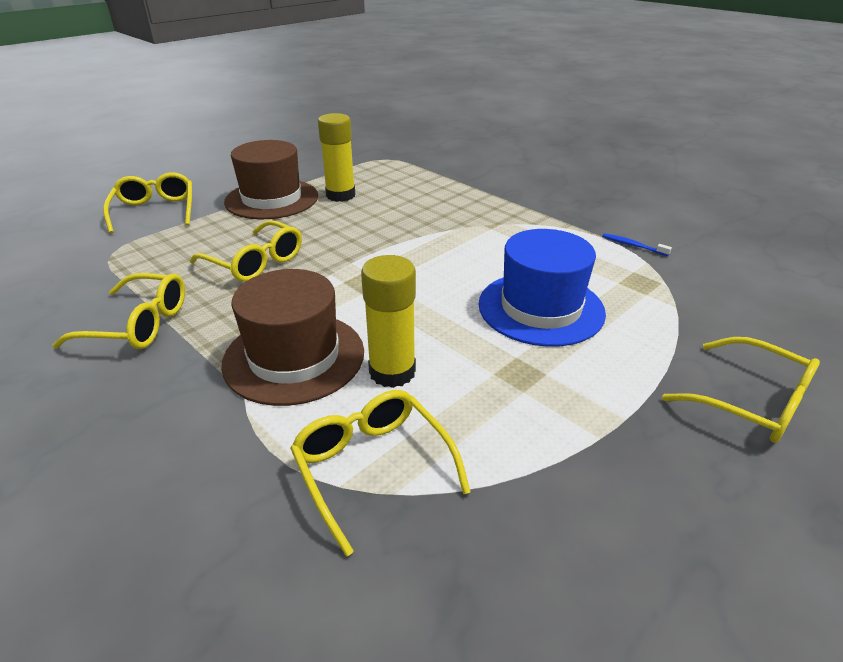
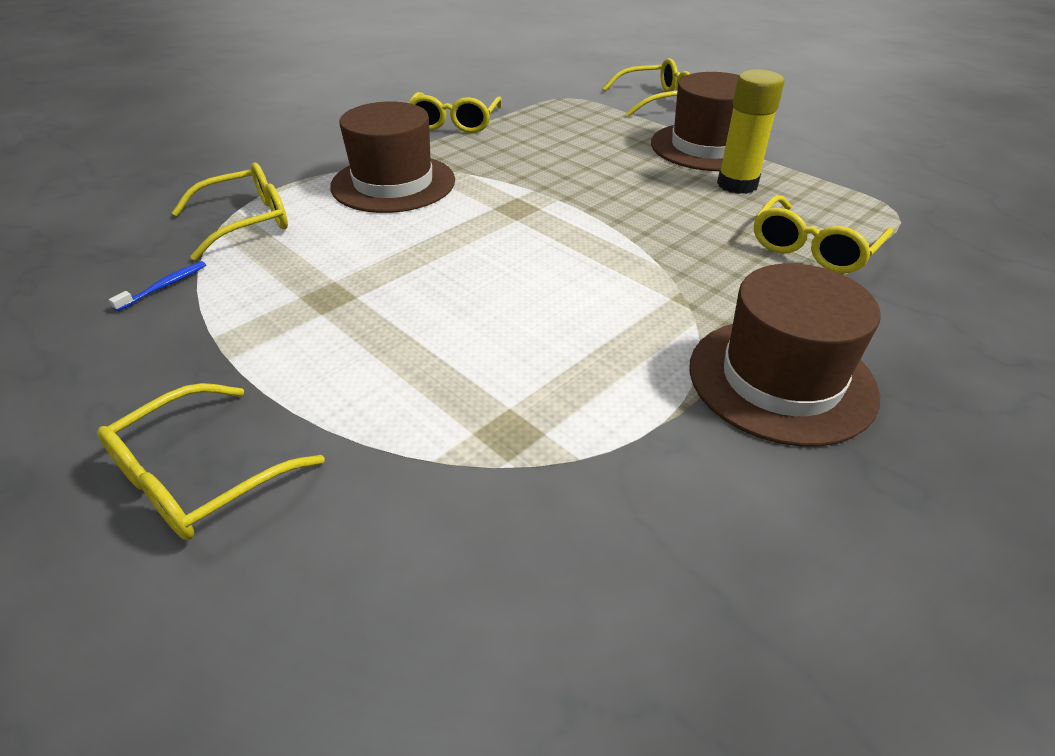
camera: 90 degrees right, 5 degrees up
(255, 262) = (555, 153): yellow glasses -> yellow glasses (813, 248)
(392, 372) = (357, 227): yellow glue stick -> none
(541, 308) = (449, 323): blue hat -> none
(559, 207) = (781, 379): none -> brown hat
(633, 245) = (641, 453): blue toothbrush -> blue toothbrush (164, 286)

